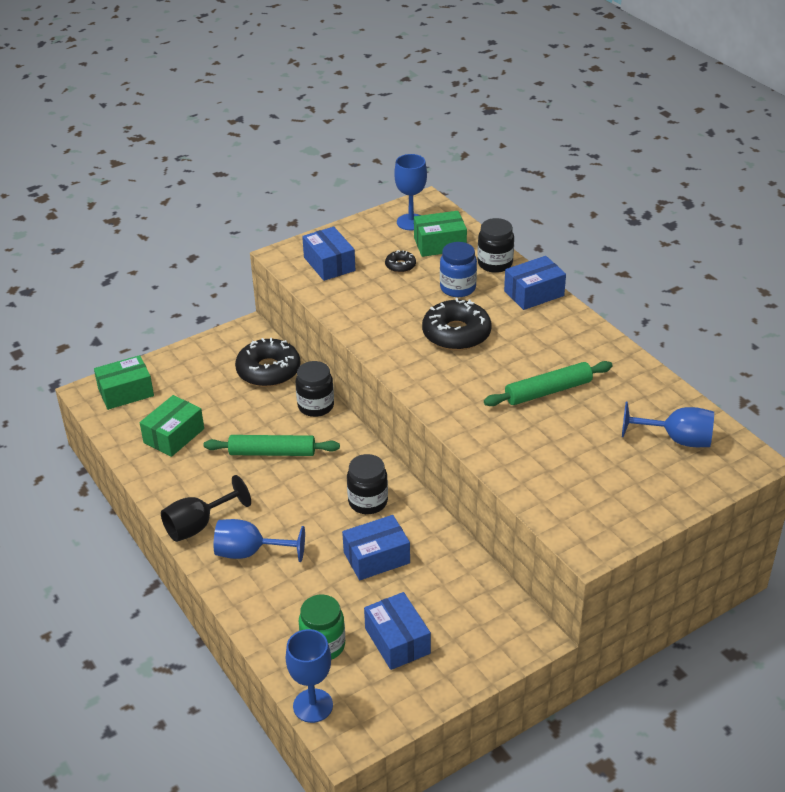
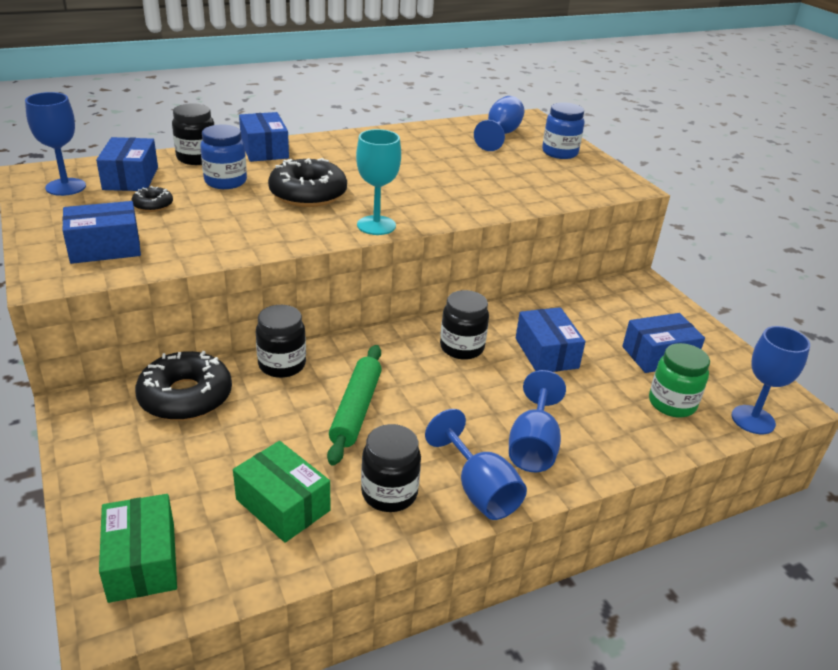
camera: 85 degrees left, 5 degrees down
(190, 481) = (389, 493): none -> black jar
(198, 525) = (479, 490): black goblet -> blue goblet
(415, 379) = (376, 225): none -> turquoise goblet
(440, 244) = (130, 178): green box -> blue box
(548, 391) = (421, 168): green rolling pin -> none
(653, 489) = (559, 153): none -> blue jar

